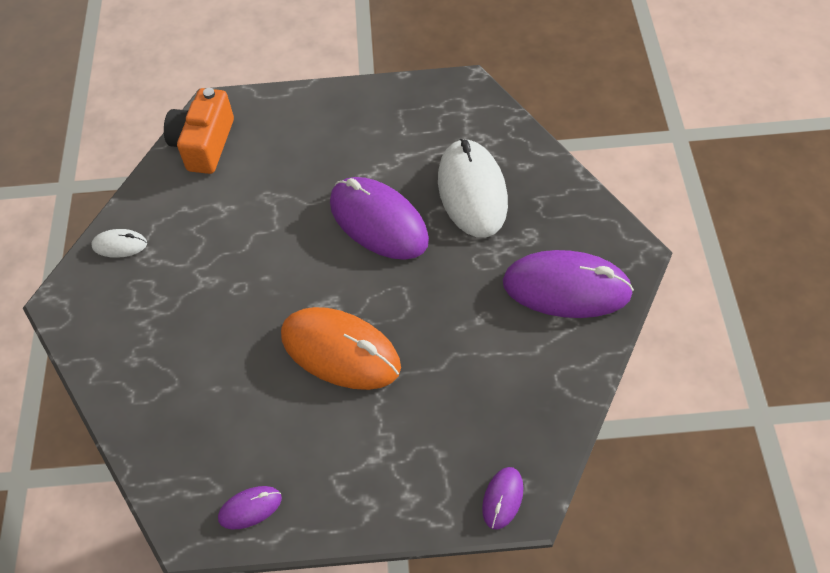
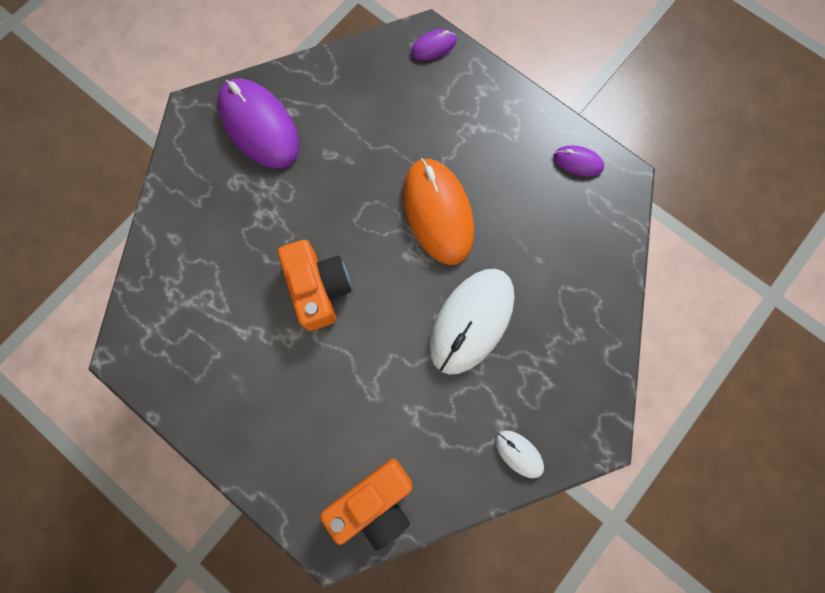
camera: 140 degrees left, 20 degrees up
(378, 222) = (318, 288): purple mouse -> orange camera
(472, 191) = (231, 251): white mouse -> white mouse (472, 321)

